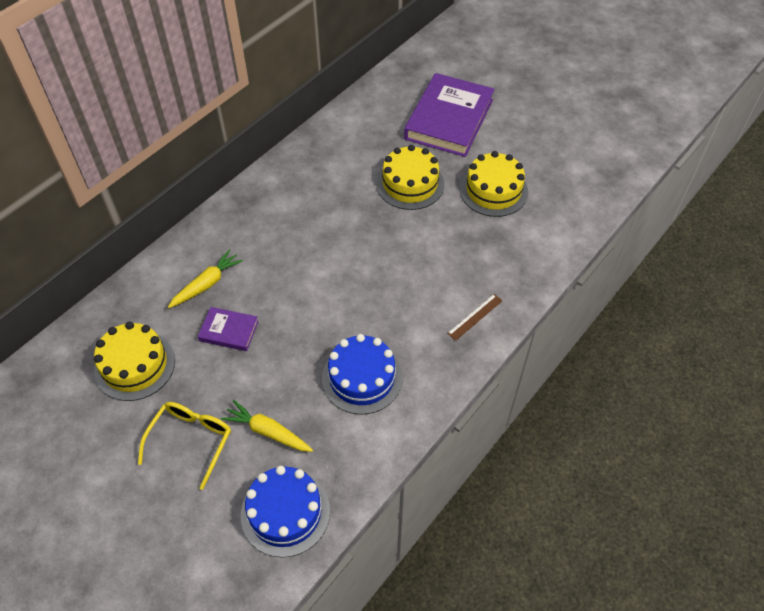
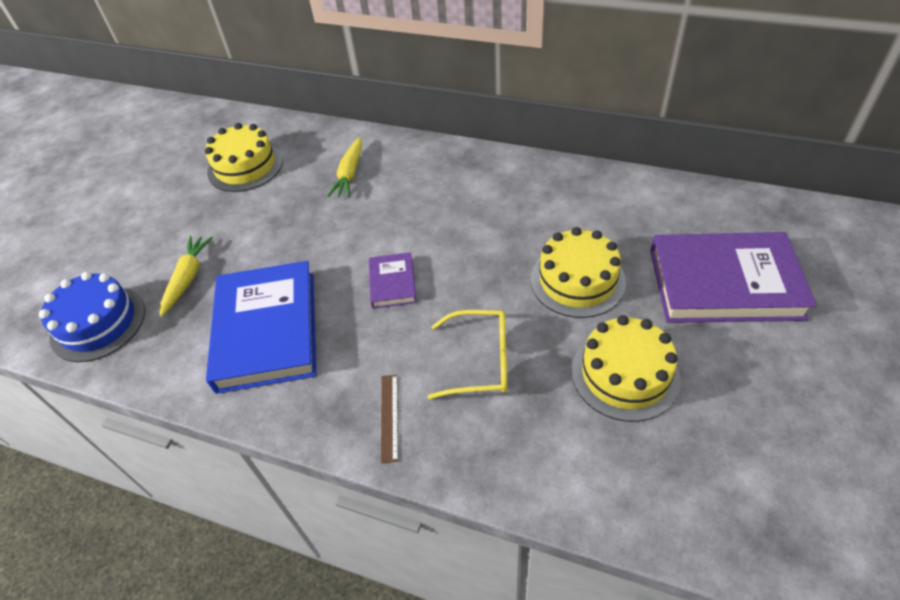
camera: 75 degrees right, 5 degrees down
(191, 440) = (172, 230): yellow glasses -> yellow glasses (481, 361)
(206, 284) = (350, 174): yellow carrot -> yellow carrot turned 75 degrees clockwise
(229, 331) = (299, 209): purple book -> purple book (392, 283)
(362, 378) = (267, 330): blue cake -> blue book
(475, 317) = (389, 417): brown ruler -> brown ruler turned 60 degrees clockwise

